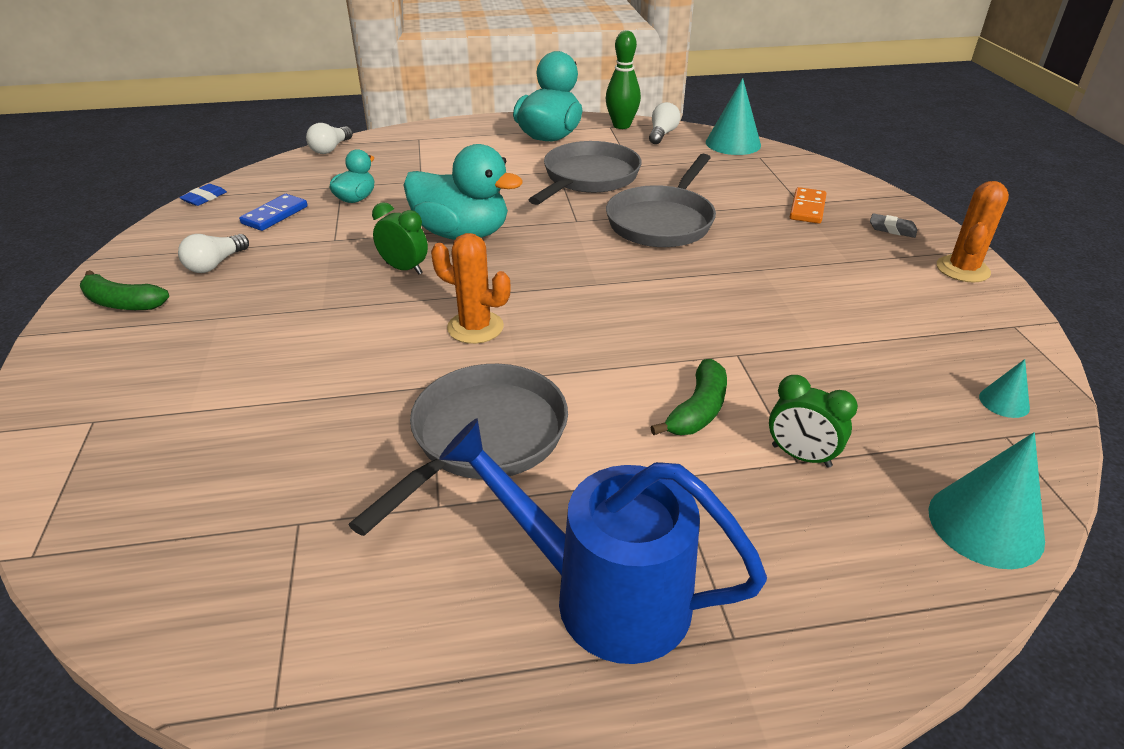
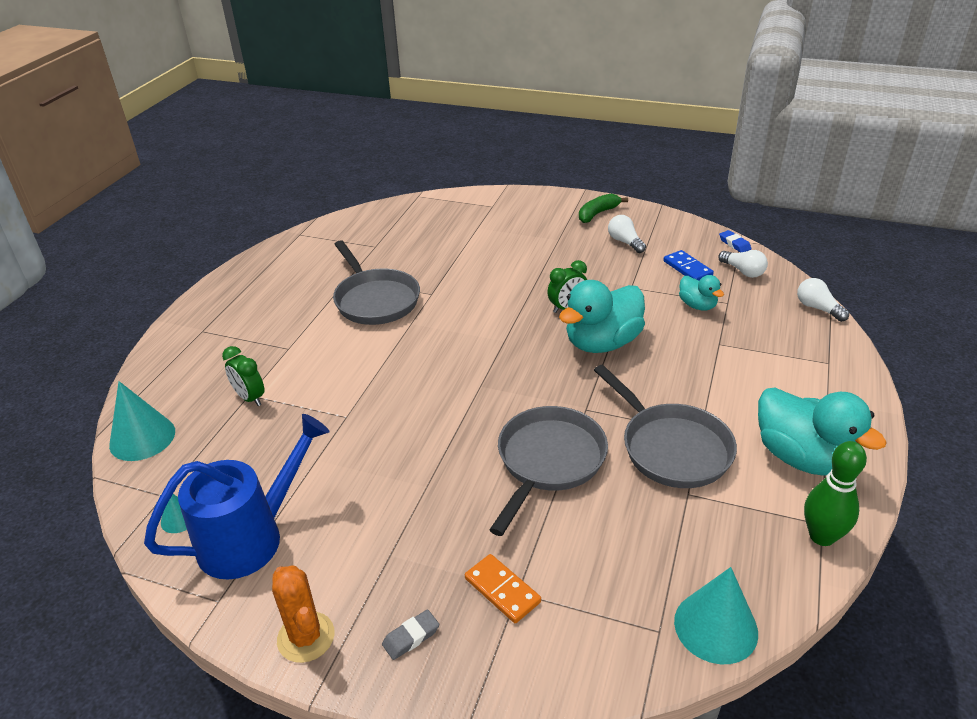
camera: 120 degrees right, 0 degrees up
(475, 327) = (472, 320): orange cactus -> none
(602, 595) = (257, 306): blue watering can -> blue watering can (251, 537)
(662, 134) = (776, 564): white light bulb -> white light bulb (743, 271)
(662, 221) = (548, 461): grey pan -> grey pan turned 60 degrees clockwise
(697, 410) = (319, 376): green banana -> none
(801, 456) = (250, 398): green clock -> green clock turned 105 degrees counterclockwise

